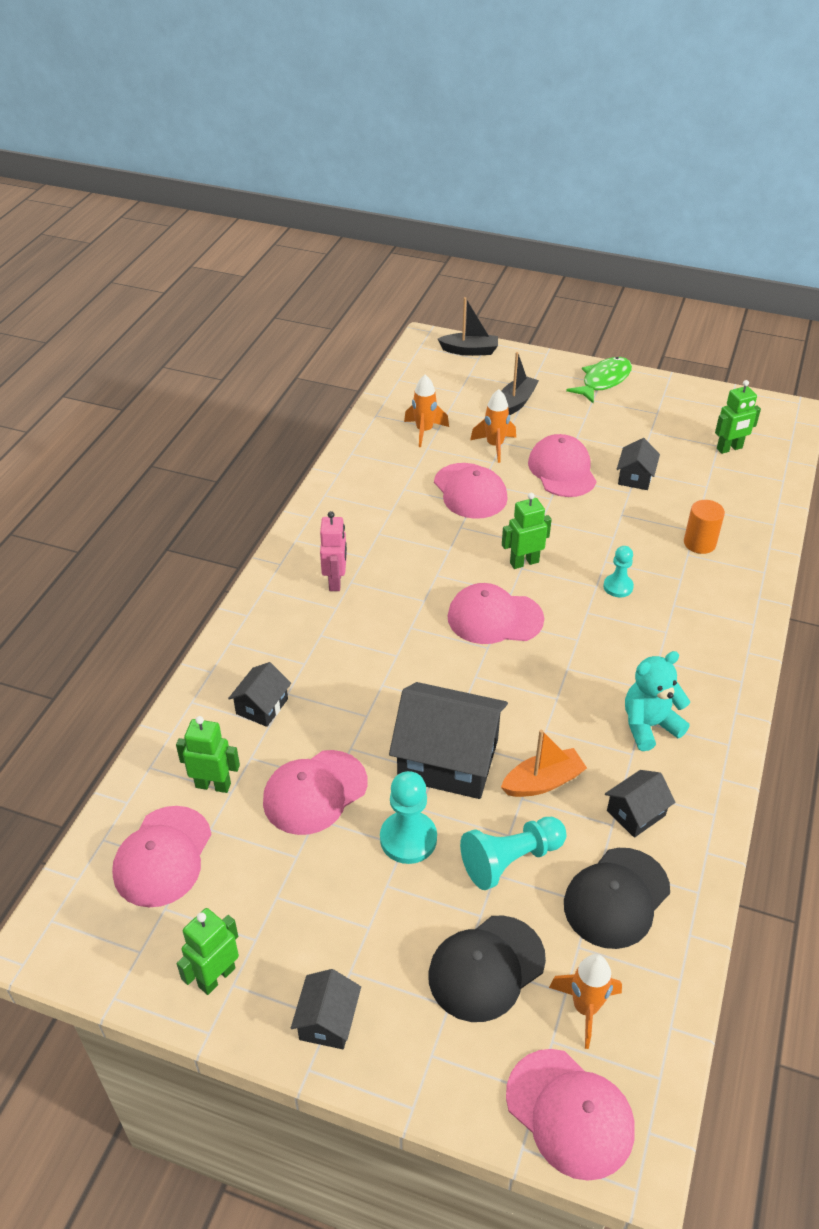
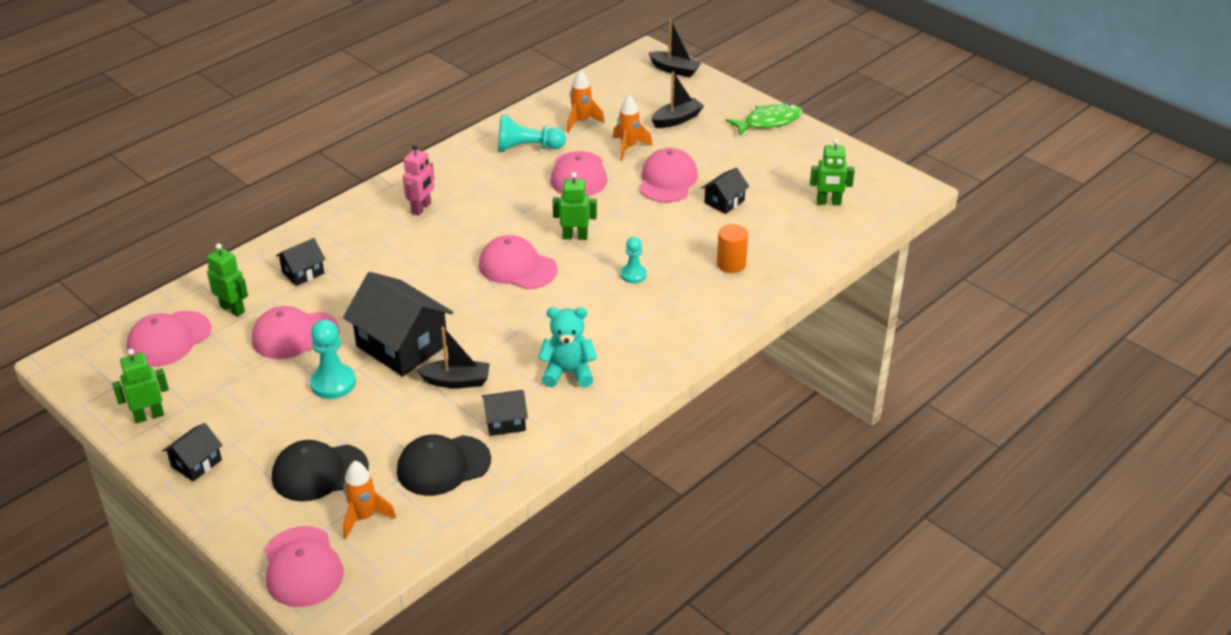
camera: 25 degrees right, 5 degrees down
(510, 860) = (391, 419): turquoise pawn -> turquoise pawn (527, 148)
(543, 782) = (456, 381): orange boat -> black boat

